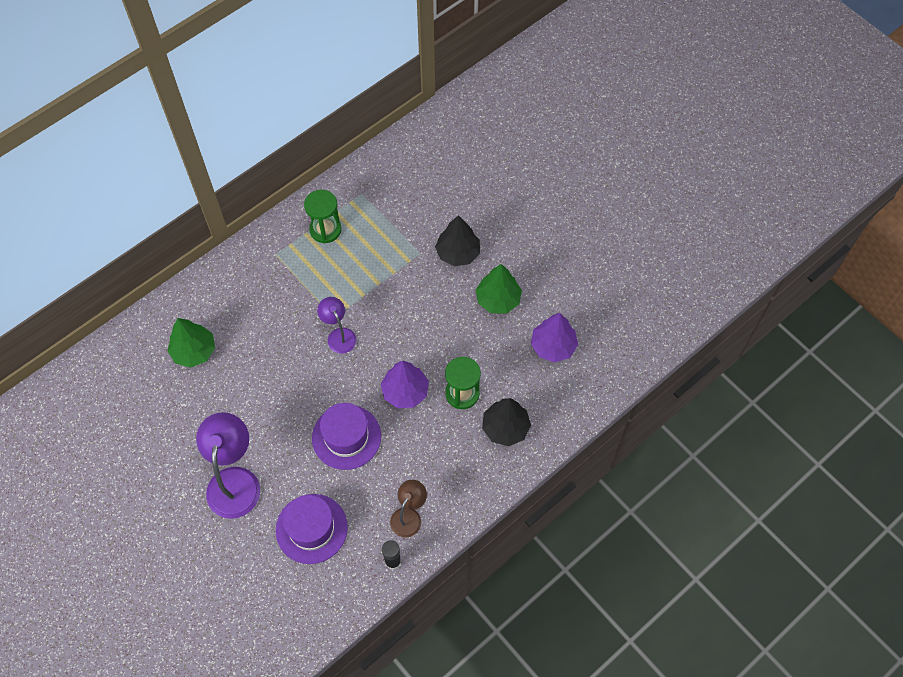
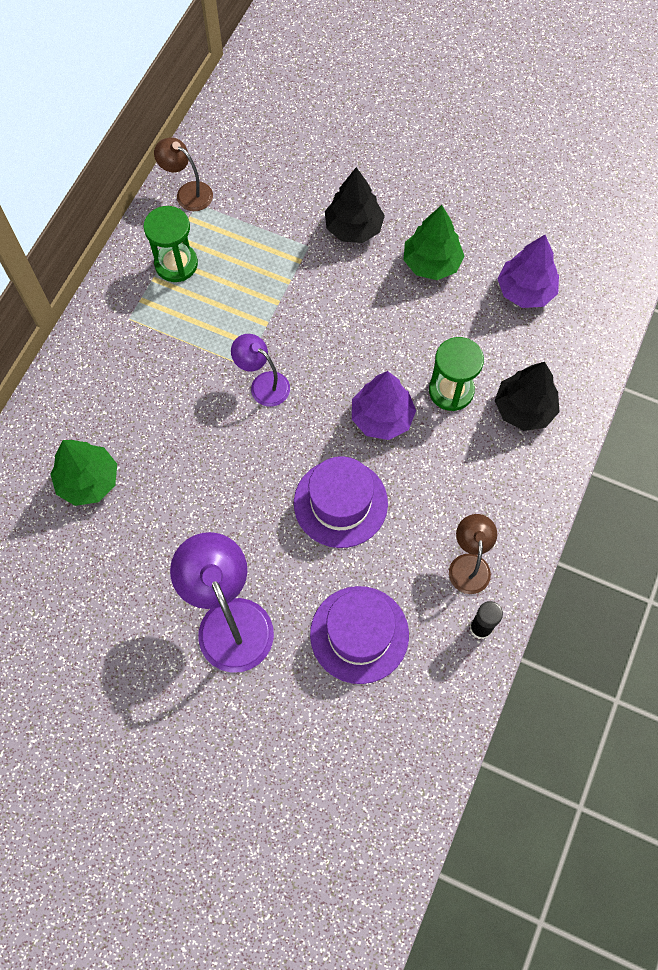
camera: 25 degrees left, 5 degrees up
(359, 183) = (188, 192): none -> brown lamp

